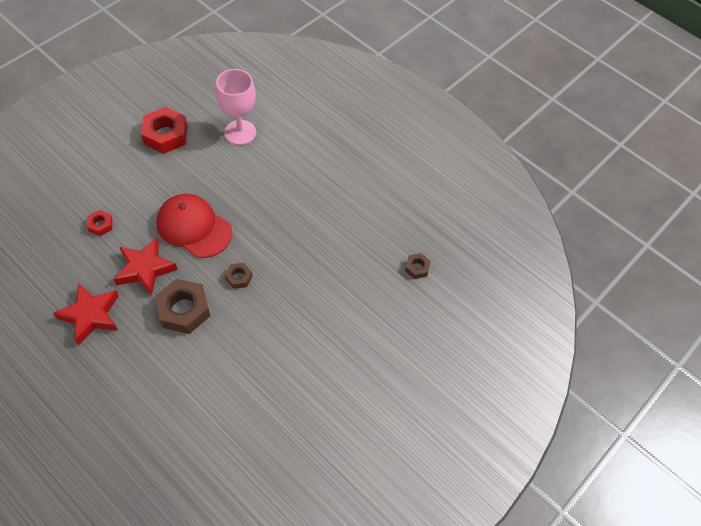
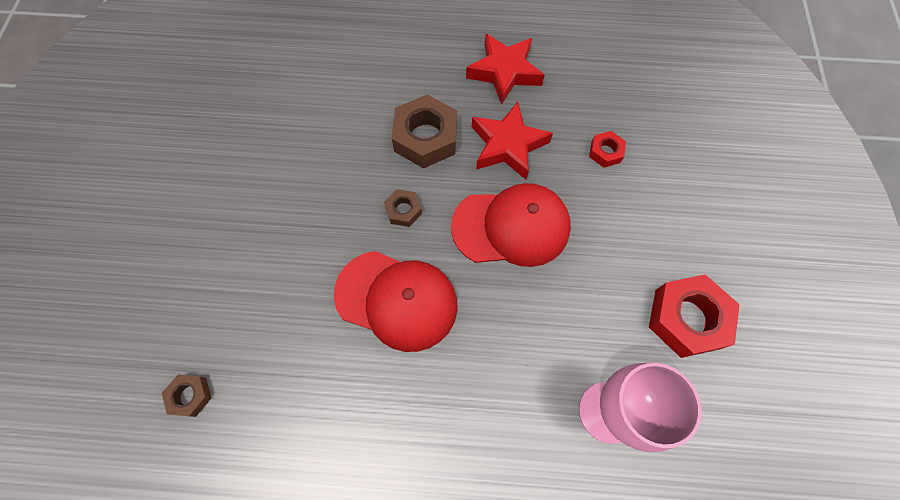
camera: 145 degrees right, 10 degrees up
(285, 237) = (397, 300): none -> red cap

